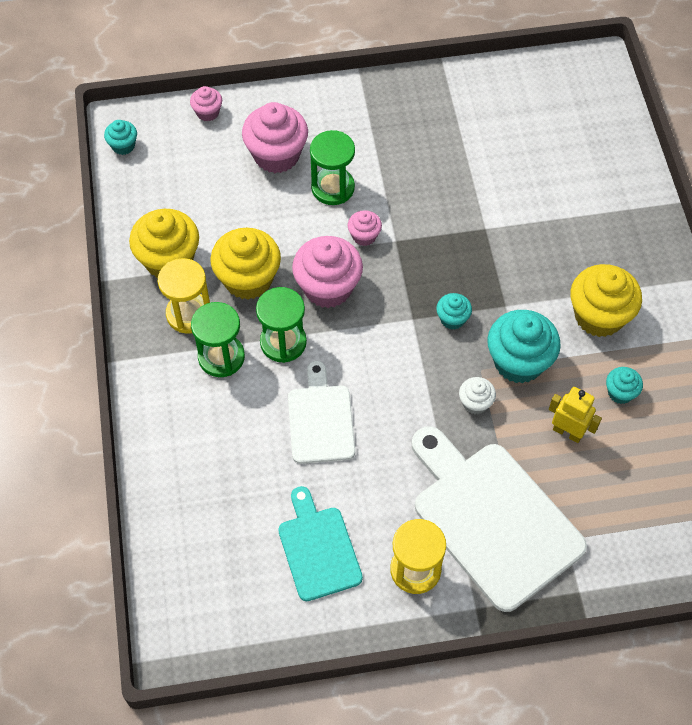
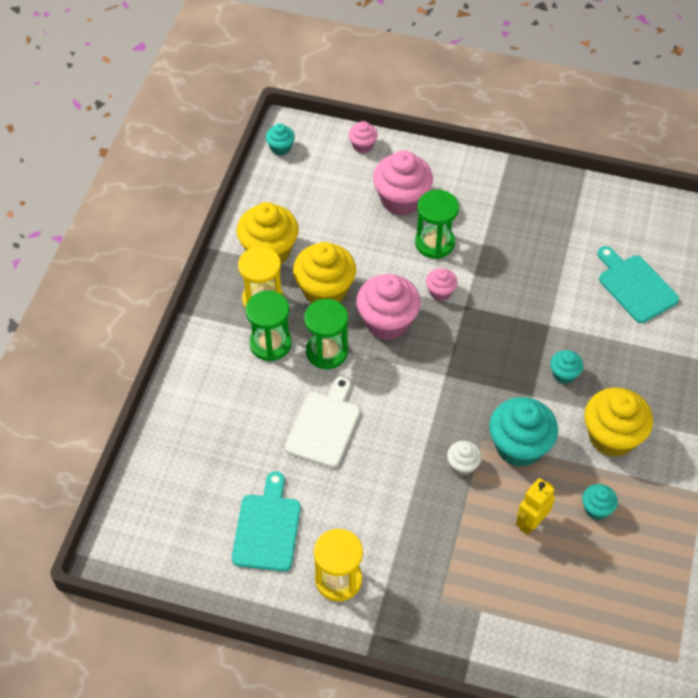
camera: 25 degrees right, 5 degrees down
(452, 319) = (480, 388): turquoise cupcake -> turquoise cupcake (564, 374)
(492, 518) = (426, 566): white cutting board -> none
(545, 158) = (635, 286): none -> turquoise cutting board
(567, 432) = (531, 522): yellow robot -> yellow robot turned 105 degrees counterclockwise

